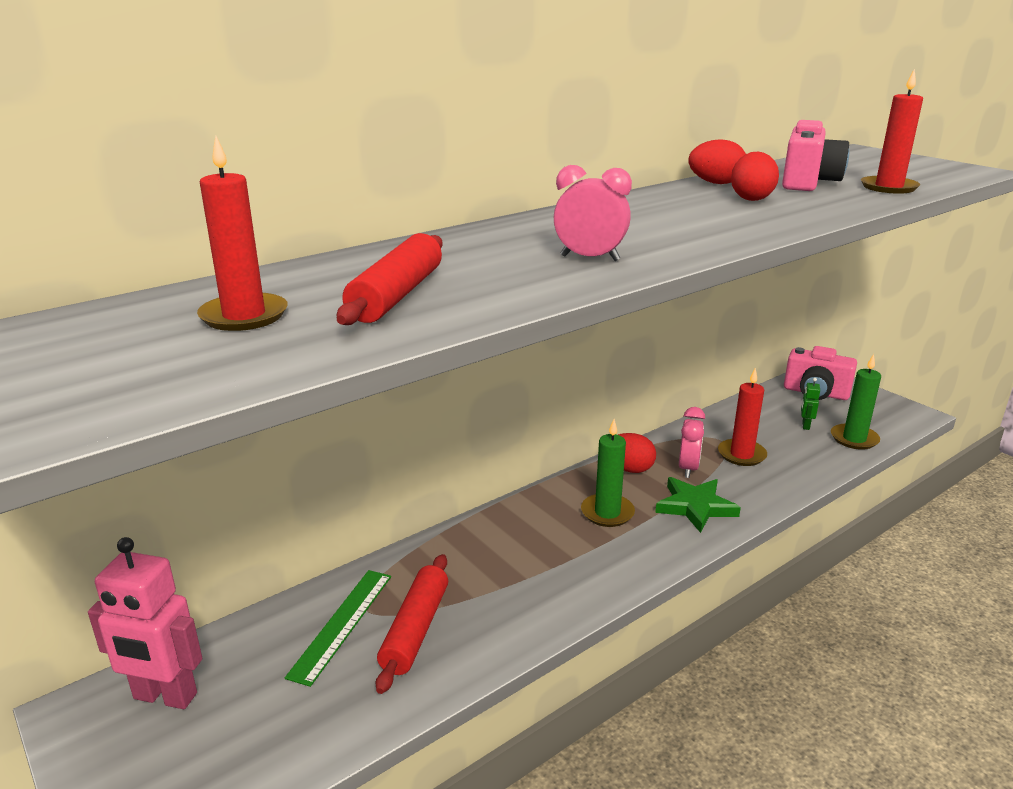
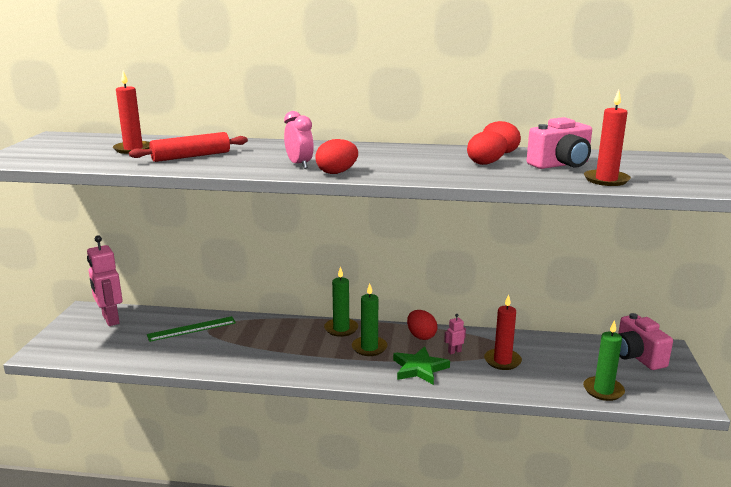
camera: 45 degrees right, 5 degrees down
(415, 630) = (210, 345): red rolling pin -> none
(535, 507) = (341, 329): none -> green candle
(668, 254) = (337, 172): none -> red egg
(688, 468) = (454, 351): pink clock -> pink robot
(805, 425) = (583, 368): green robot -> none

